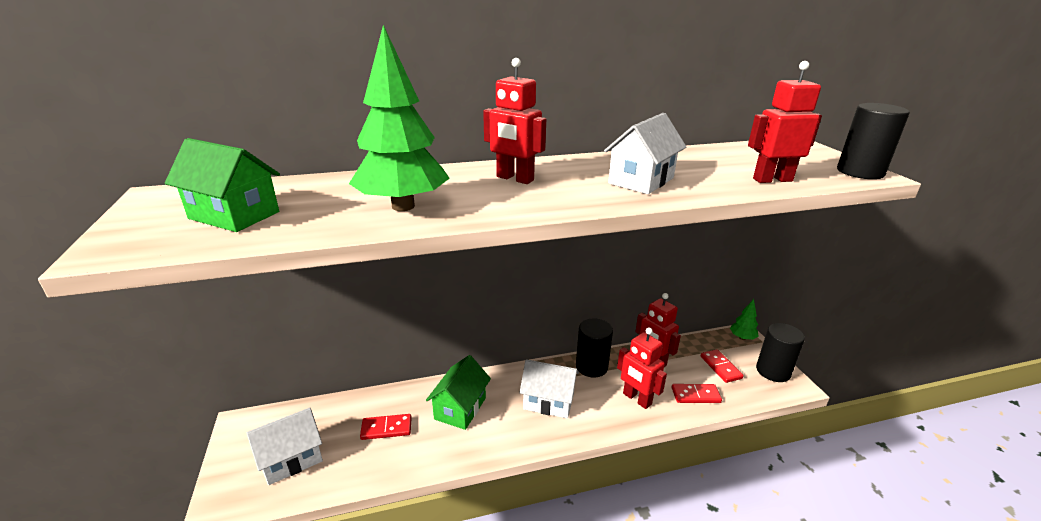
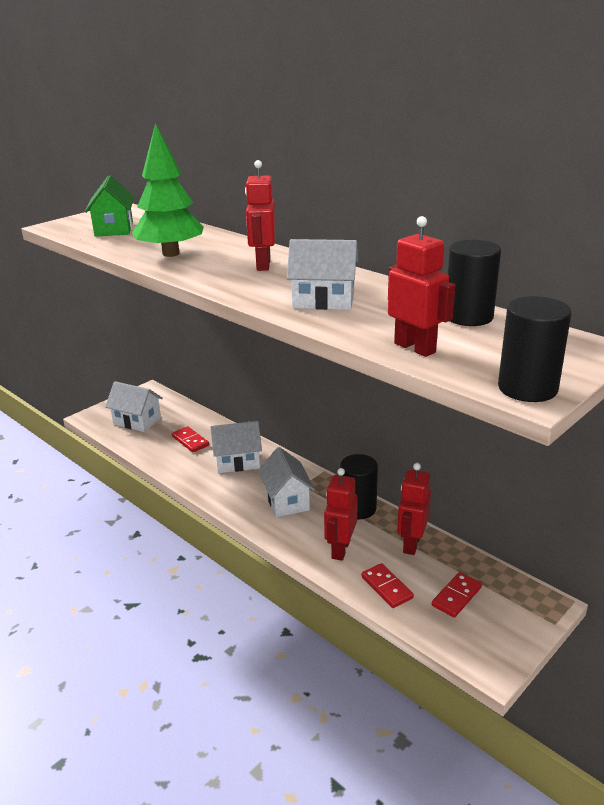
camera: 60 degrees right, 0 degrees up
(460, 408) = (237, 462): green house -> white house
(742, 337) = (540, 603): green tree -> none
(773, 371) = (499, 643): black cylinder -> black cylinder (468, 317)

